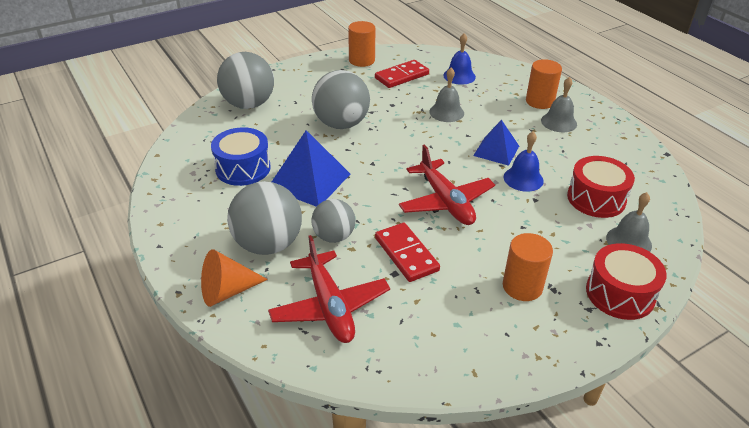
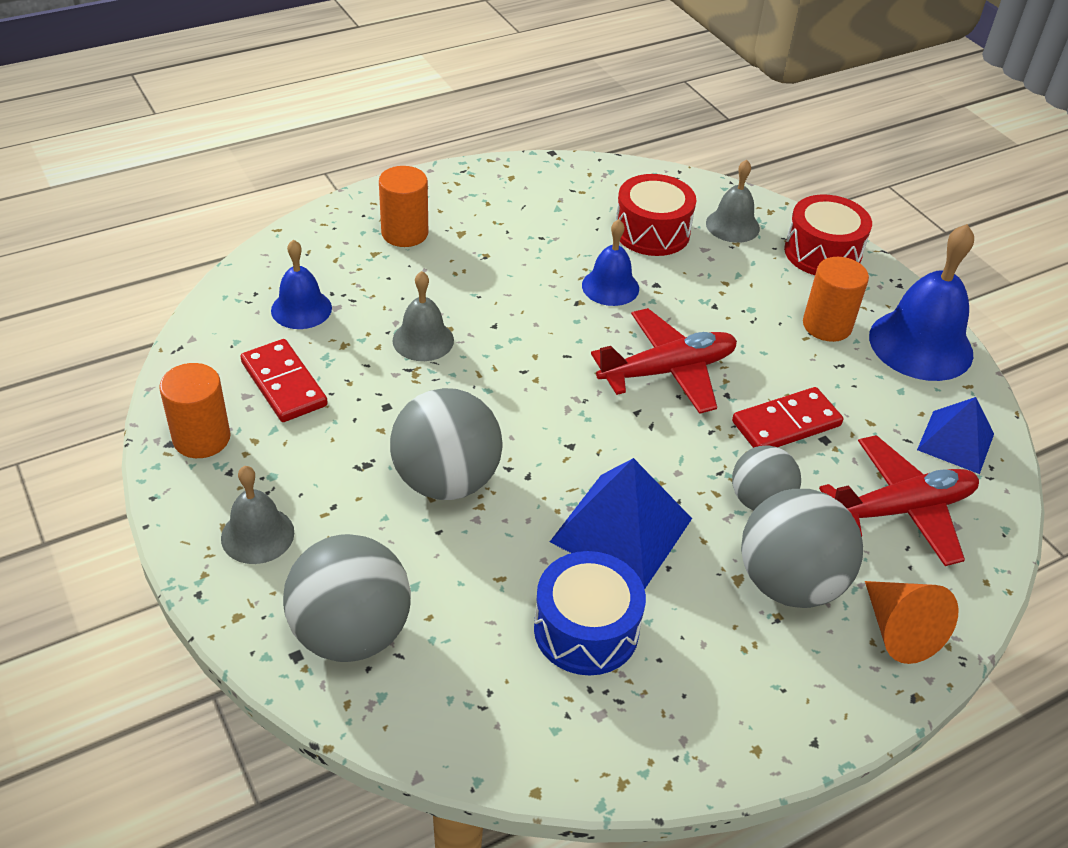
camera: 90 degrees left, 5 degrees up
(496, 150) = (539, 301): blue pyramid -> blue pyramid (955, 441)
(518, 346) = (921, 345): none -> blue bell
(559, 122) = (467, 226): grey bell -> grey bell (257, 535)

